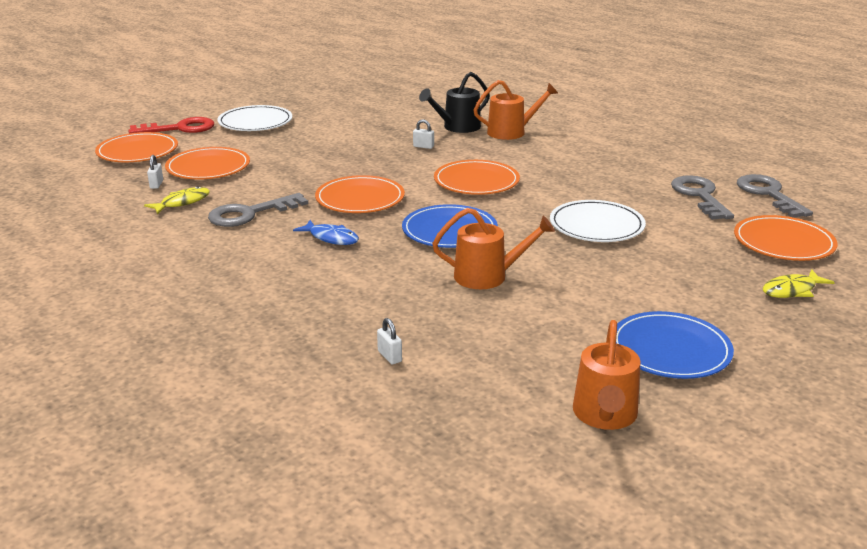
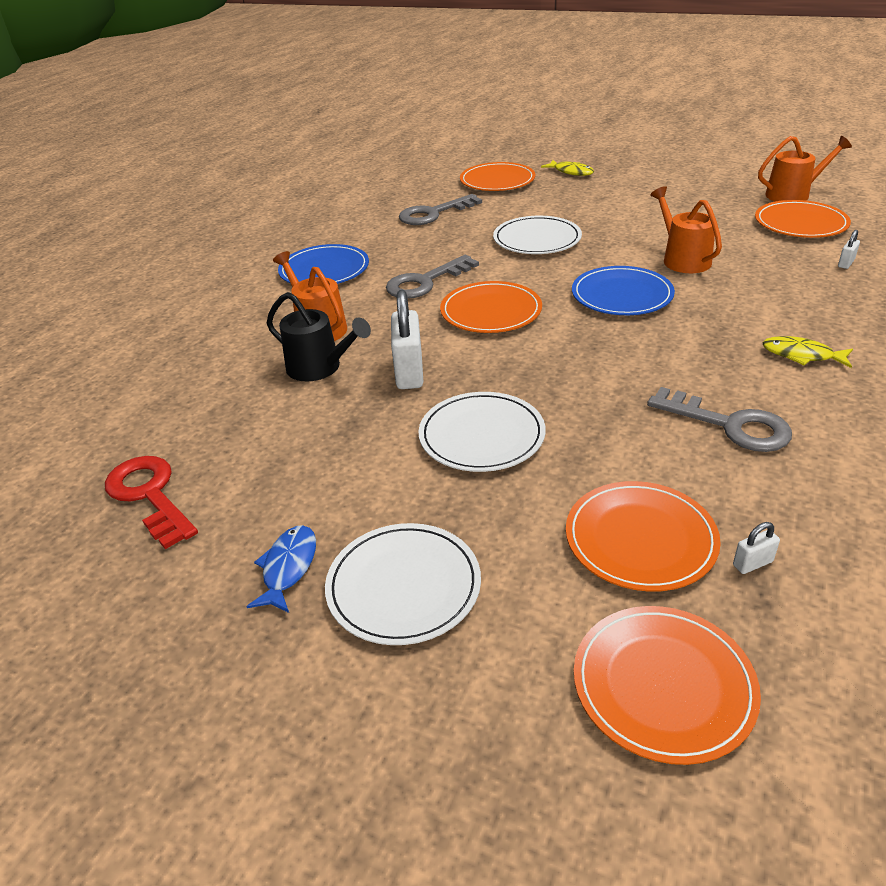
camera: 110 degrees left, 10 degrees up
(179, 128) = (506, 691): red key -> red key (150, 495)
(182, 202) = (770, 499): yellow fish -> yellow fish (801, 355)
(331, 238) = (714, 349): blue fish -> blue fish (288, 568)
(335, 152) = (481, 435): none -> white plate
(360, 198) = (605, 365): orange plate -> orange plate (800, 223)
(423, 146) = (409, 372): white padlock -> white padlock, size x2.19
(670, 349) = (695, 190): blue plate -> blue plate (324, 270)
(769, 194) = (408, 193): grey key -> grey key (425, 282)

